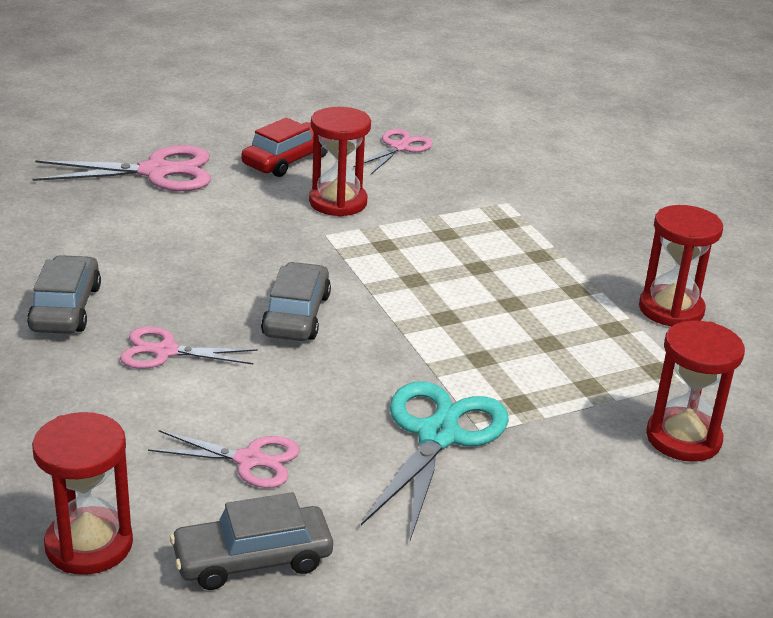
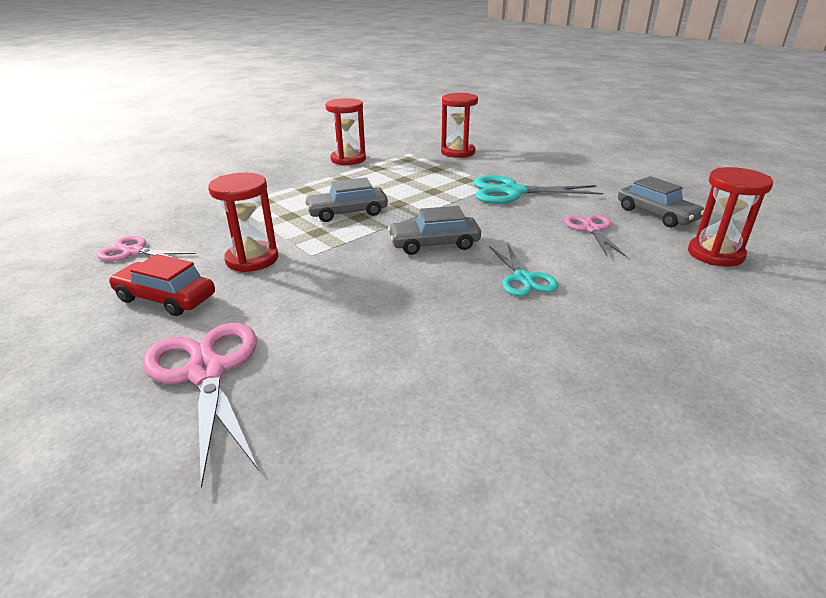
camera: 105 degrees left, 0 degrees up
(66, 308) = (513, 340): grey car -> grey car (347, 212)
(165, 351) = (523, 279): pink scissors -> turquoise scissors

